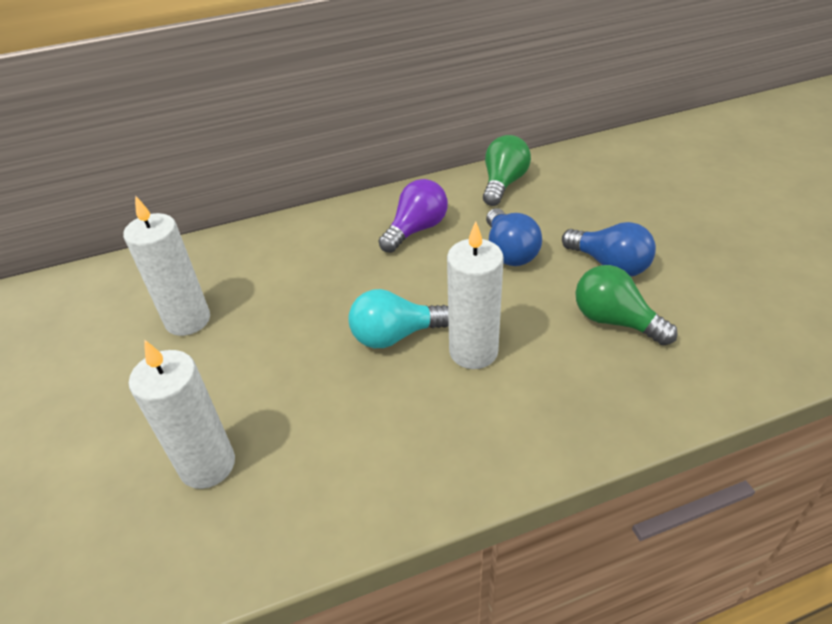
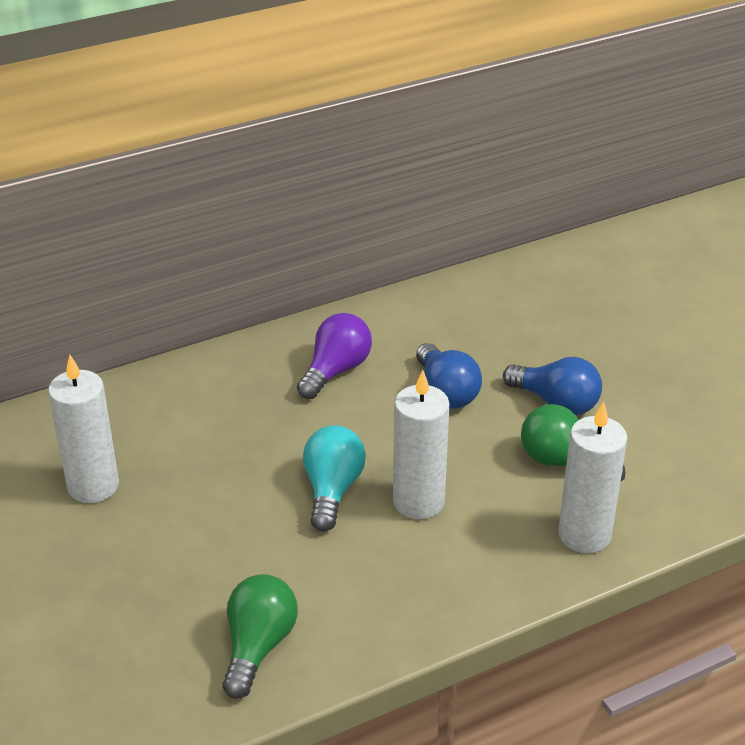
camera: 10 degrees left, 5 degrees down
(207, 465) = (162, 627): white candle -> white candle (584, 534)
(395, 335) = (332, 490): turquoise light bulb -> turquoise light bulb turned 120 degrees clockwise
(503, 183) = (430, 310): green light bulb -> green light bulb (258, 646)

